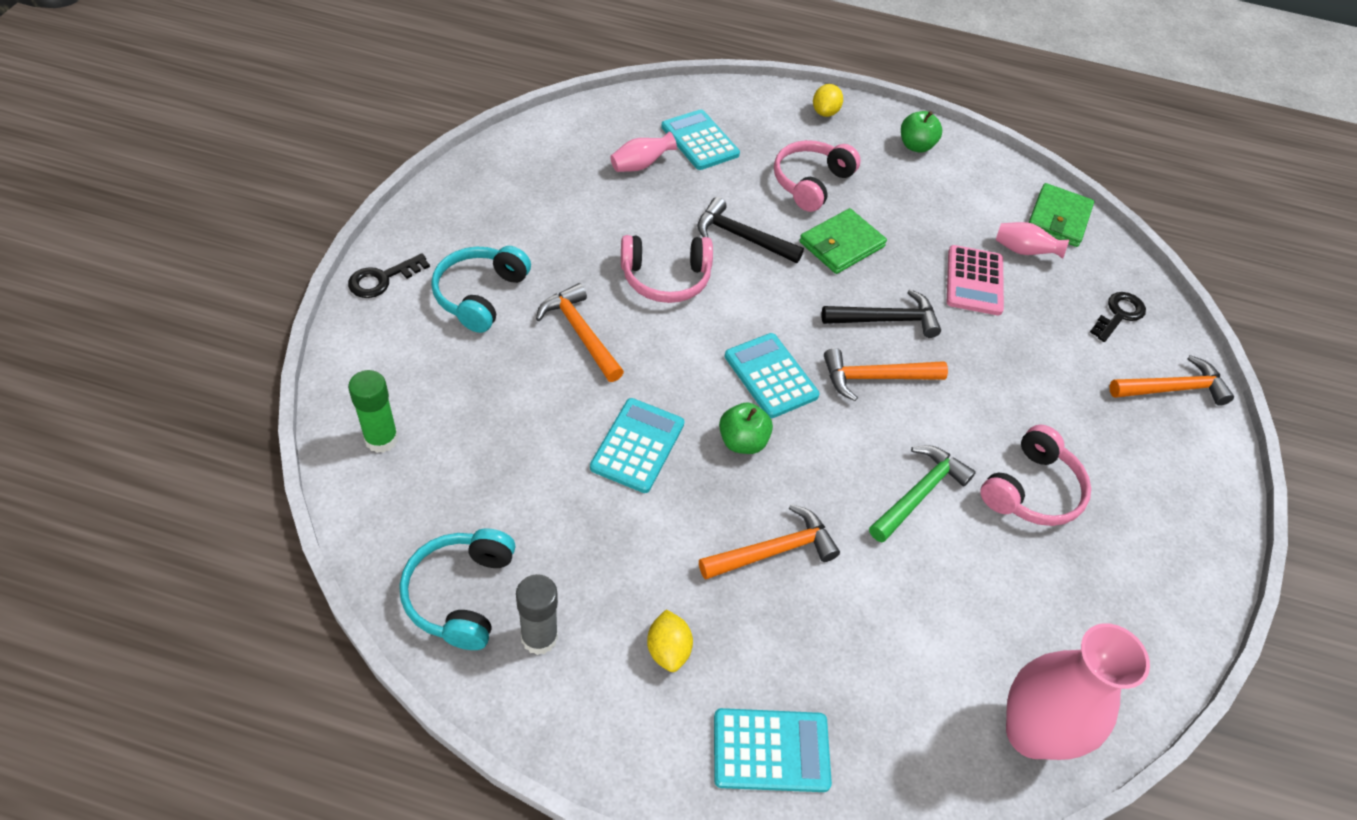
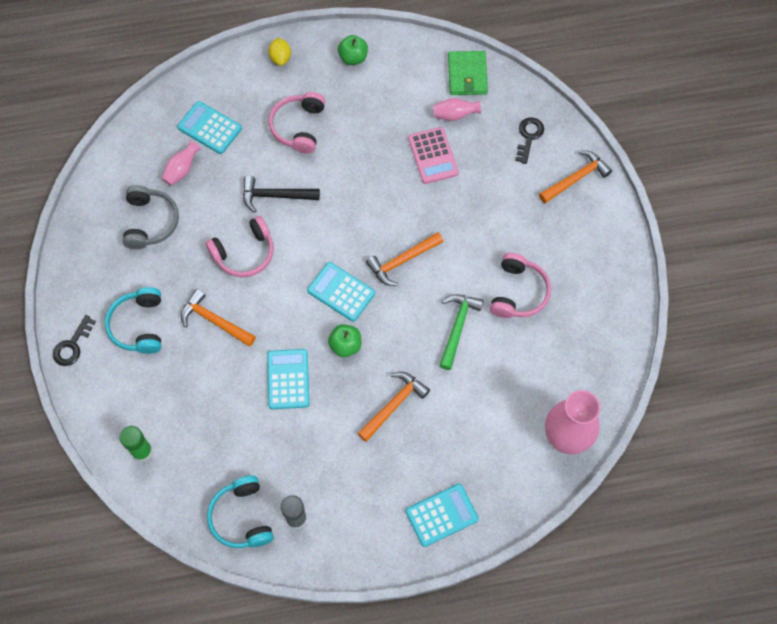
camera: 20 degrees left, 15 degrees up
(568, 198) = (150, 222): none -> grey headphones
(668, 650) = (365, 490): yellow lemon -> none
(841, 244) = (340, 169): green wallet -> none
(886, 320) = (391, 215): black hammer -> none

